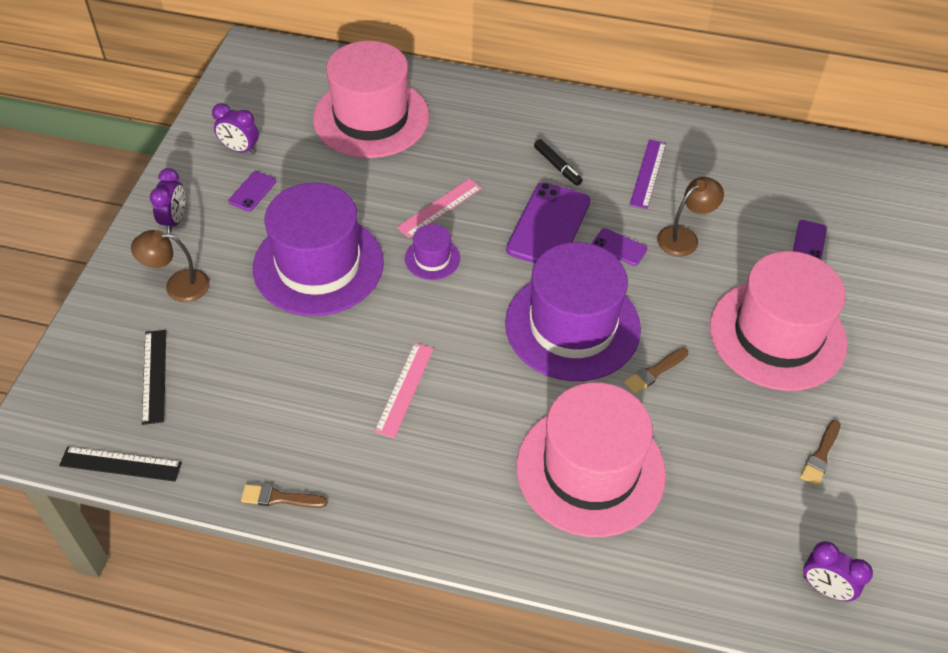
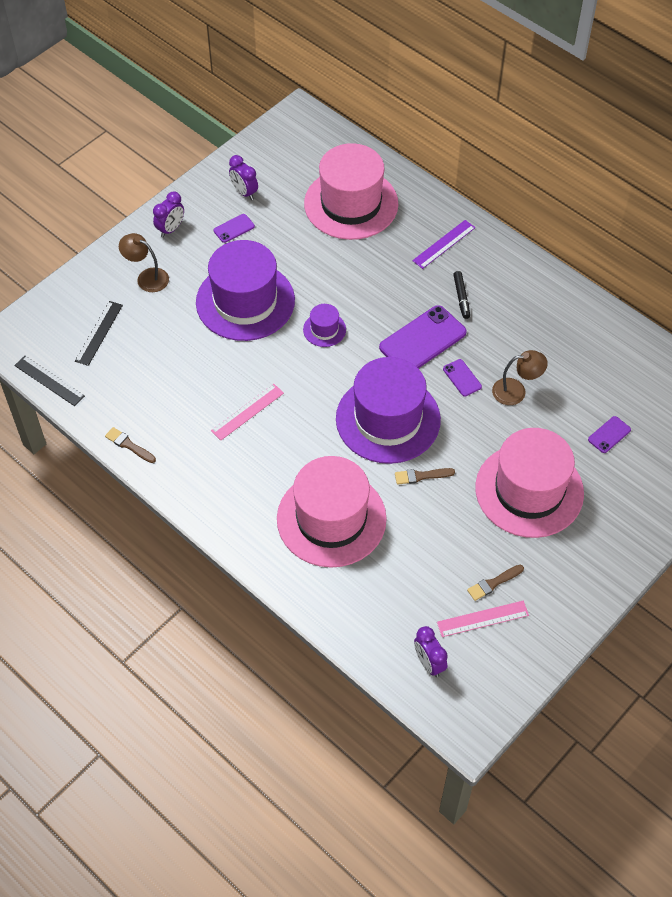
camera: 30 degrees right, 5 degrees up
(439, 208) = (354, 294): pink ruler -> pink ruler (482, 619)
(648, 173) = (526, 331): purple ruler -> purple ruler (444, 244)

